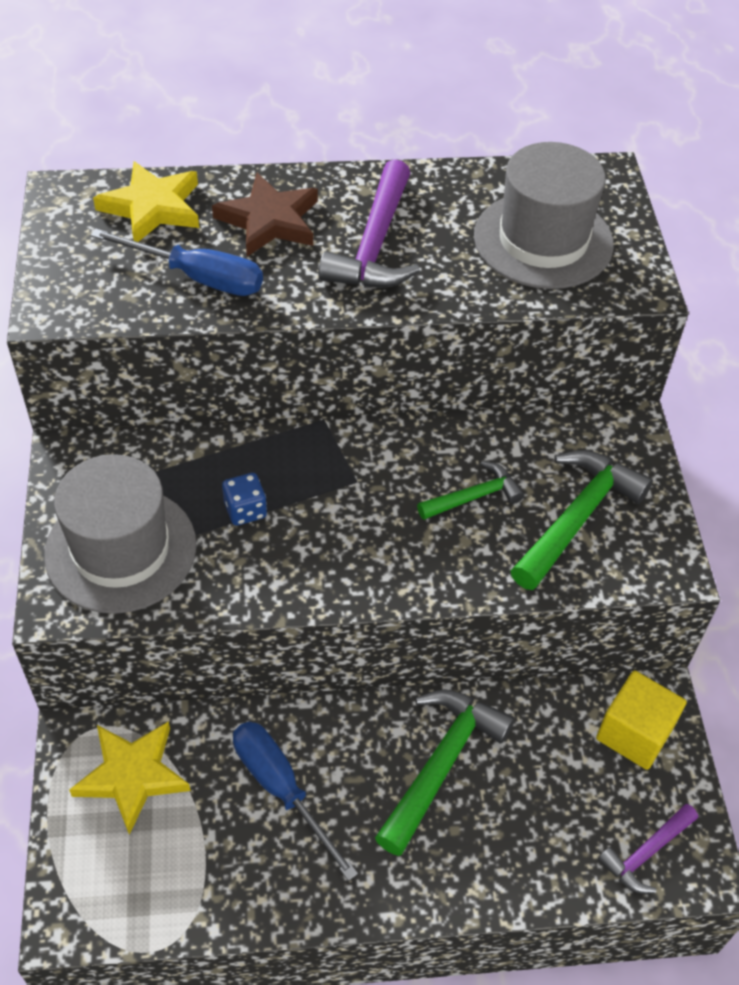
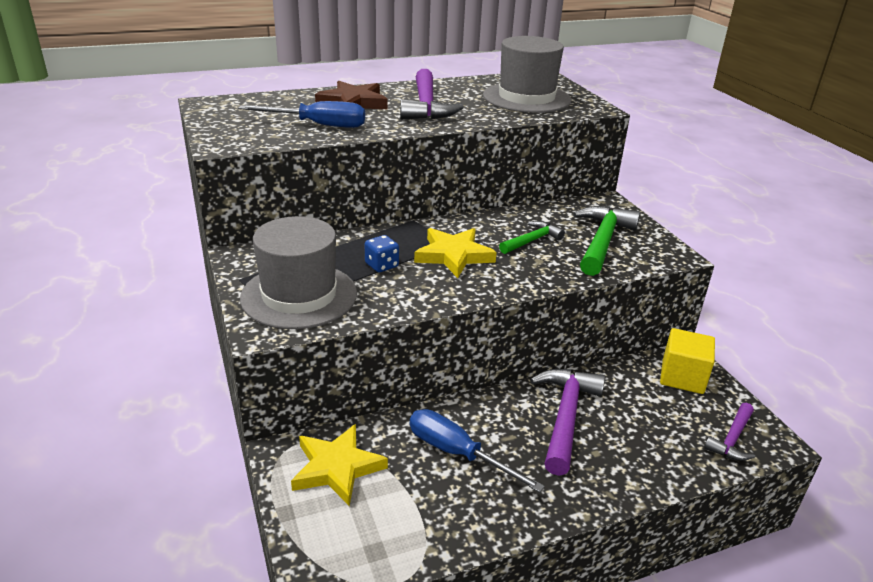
camera: 15 degrees left, 20 degrees down
(152, 207) = (272, 104): yellow star -> yellow star (454, 255)
(441, 763) = (565, 416): green hammer -> purple hammer

